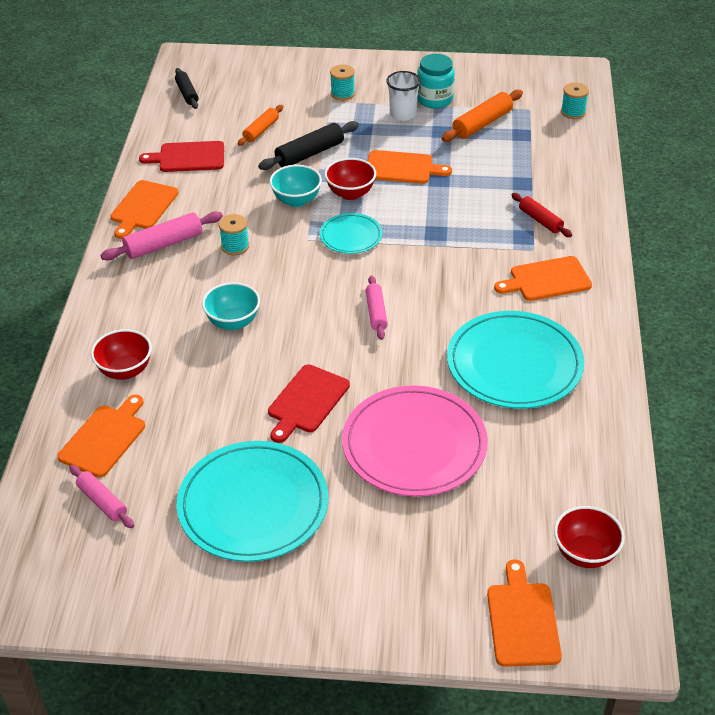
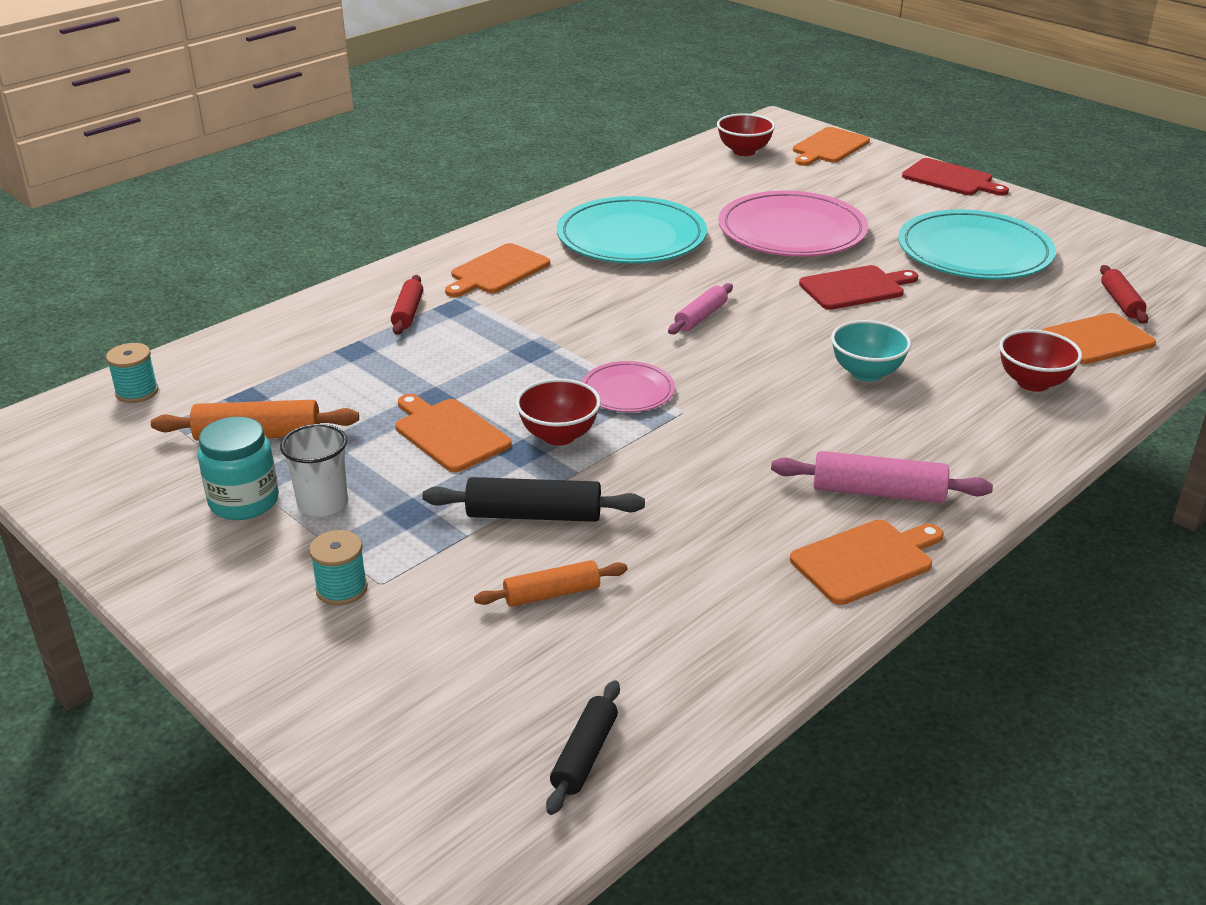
camera: 140 degrees left, 10 degrees down
(102, 502) = (1121, 302): pink rolling pin -> red rolling pin
(188, 157) = (718, 608): red cutting board -> red cutting board (950, 179)
(235, 246) = (782, 445): turquoise spool -> none
(296, 200) = (637, 461): turquoise bowl -> none
(351, 236) = (627, 391): turquoise plate -> pink plate
(547, 280) = (497, 271): orange cutting board -> orange cutting board turned 105 degrees clockwise

